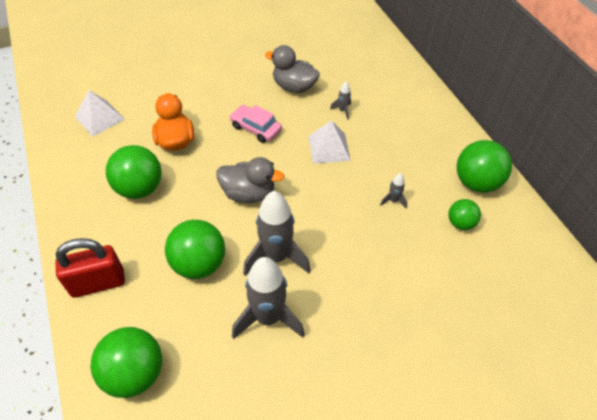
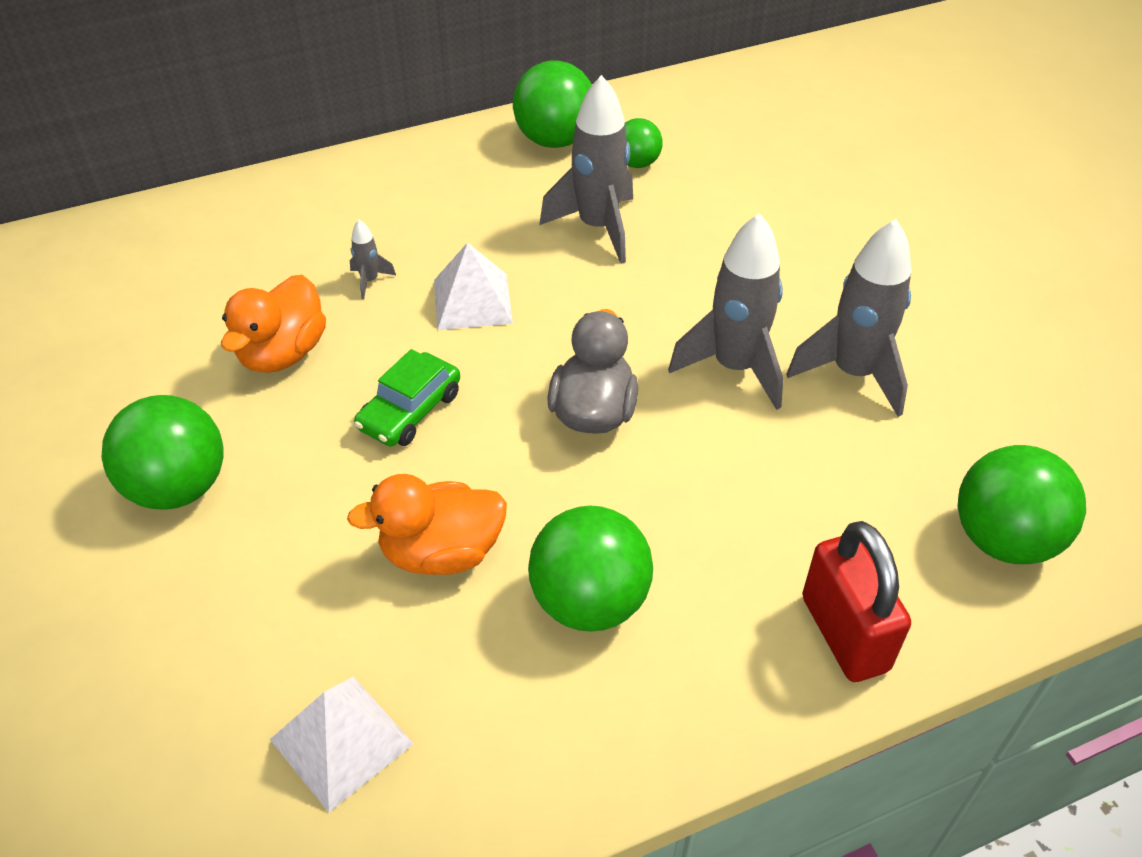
camera: 90 degrees left, 5 degrees down
(199, 264) = (768, 473): green ball -> green ball (178, 487)
(256, 128) = (410, 411): pink car -> green car
(294, 87) = (283, 353): grey duck -> orange duck
(393, 200) = (597, 227): grey rocket -> grey rocket, size x2.31

